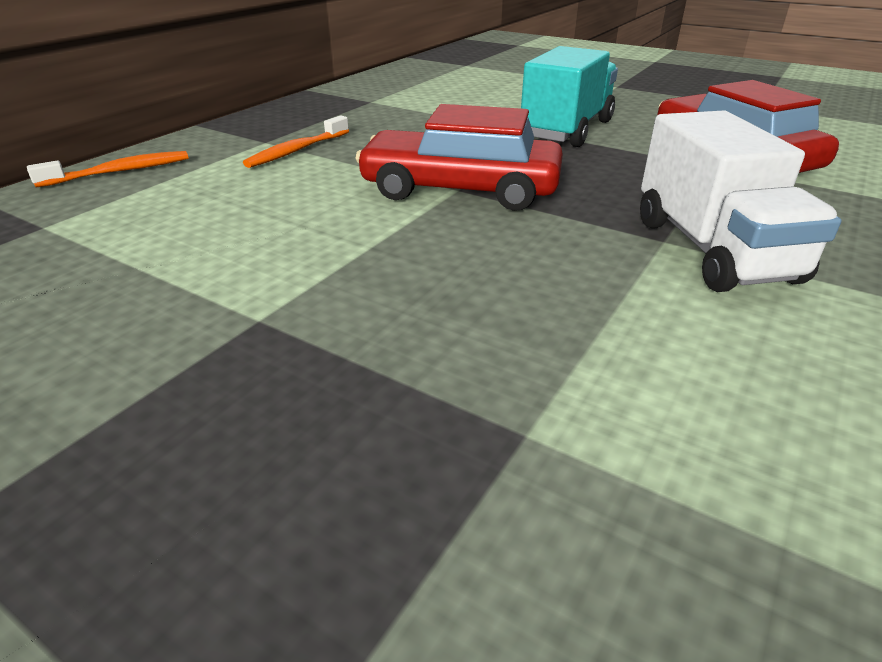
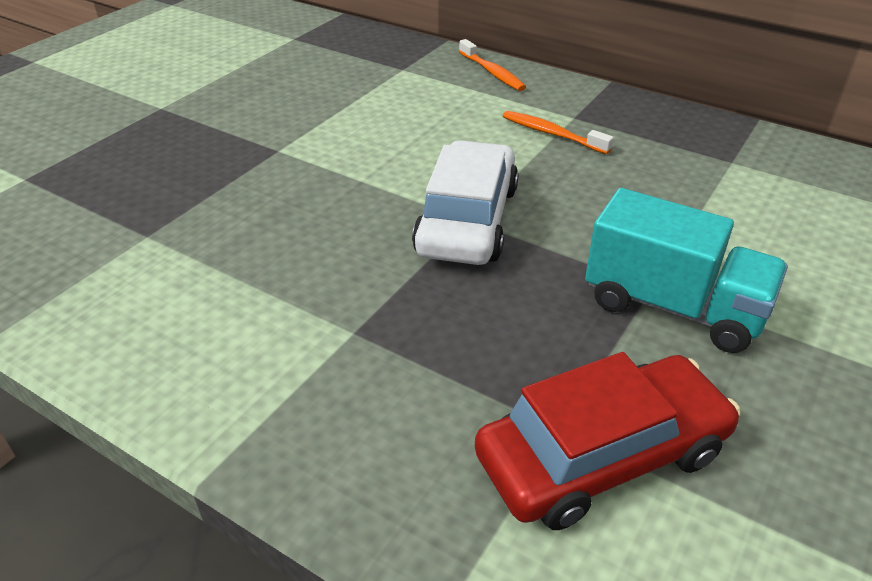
camera: 90 degrees right, 5 degrees up
(460, 189) = (467, 220): red car -> white car
(712, 250) = (329, 359): white truck -> none

